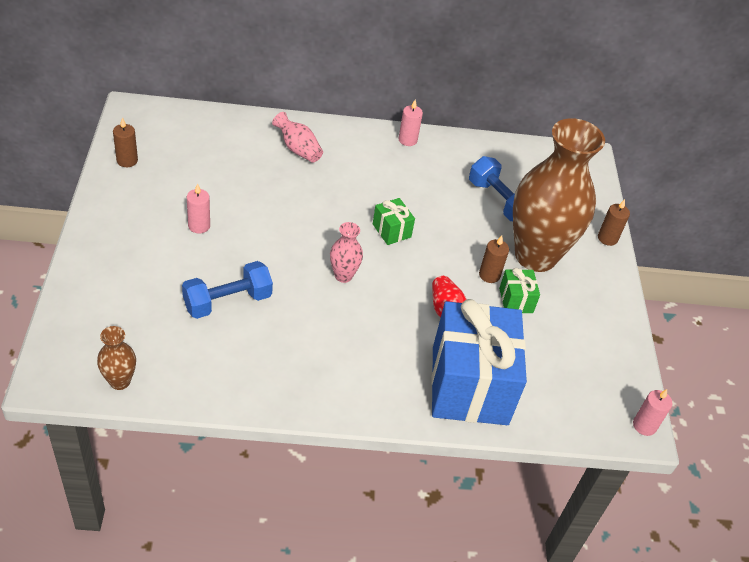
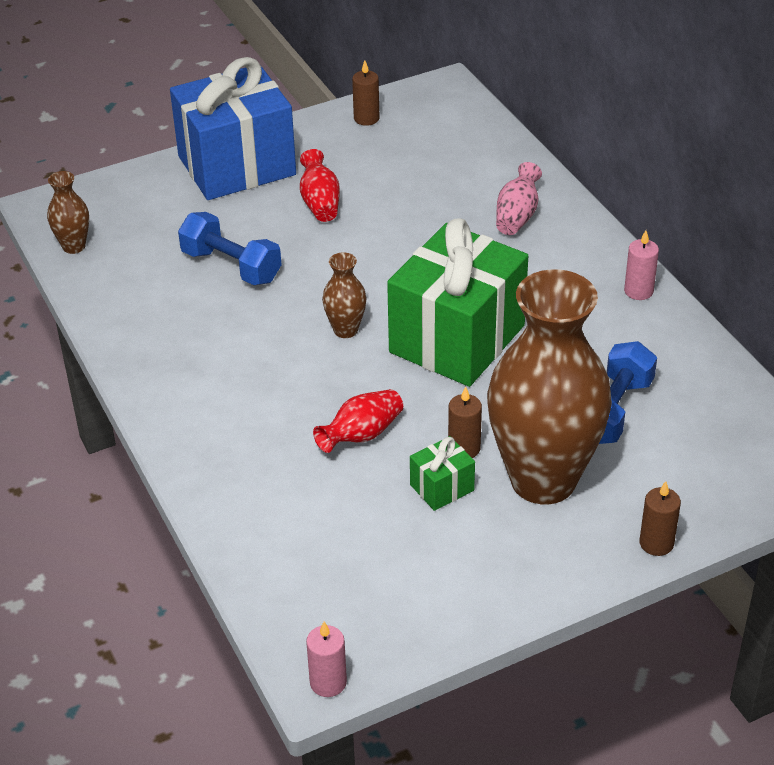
camera: 70 degrees right, 5 degrees down
(199, 226) = (320, 202): pink candle -> red vase
(343, 275) = (345, 330): pink vase -> brown vase
(391, 231) = (457, 339): green gift -> green gift, size x2.41
(469, 385) = (264, 492): blue gift -> blue gift (236, 165)

